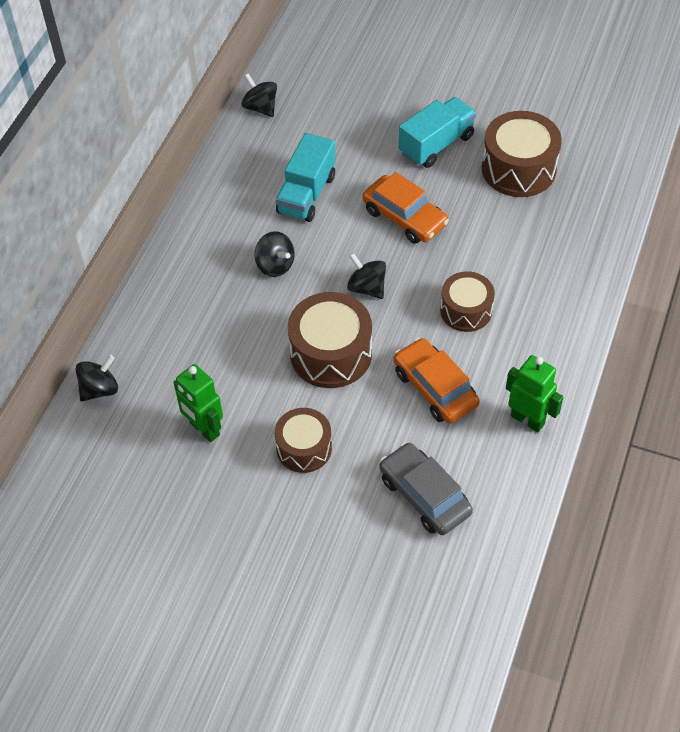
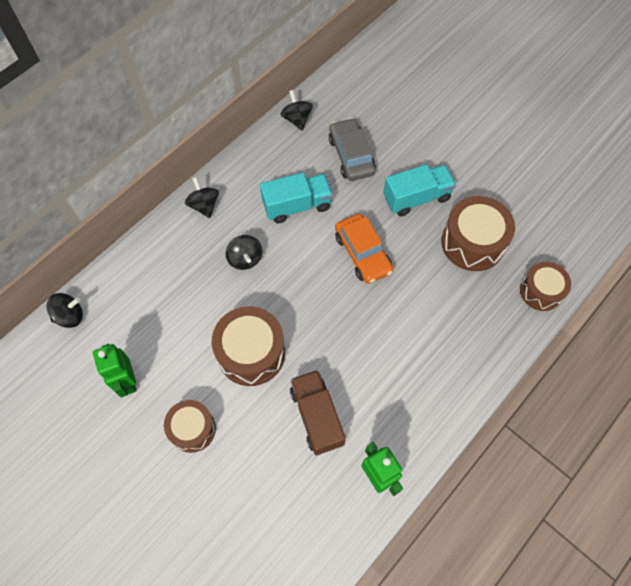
camera: 20 degrees right, 10 degrees up
(306, 194) = (297, 206): turquoise truck -> turquoise truck turned 150 degrees counterclockwise
(367, 288) = (305, 305): black spinning top -> black spinning top (204, 205)
(424, 495) = (264, 511): grey car -> grey car (351, 155)
(435, 388) = (317, 416): orange car -> brown truck
(466, 310) = (373, 355): brown drum -> brown drum (541, 291)

